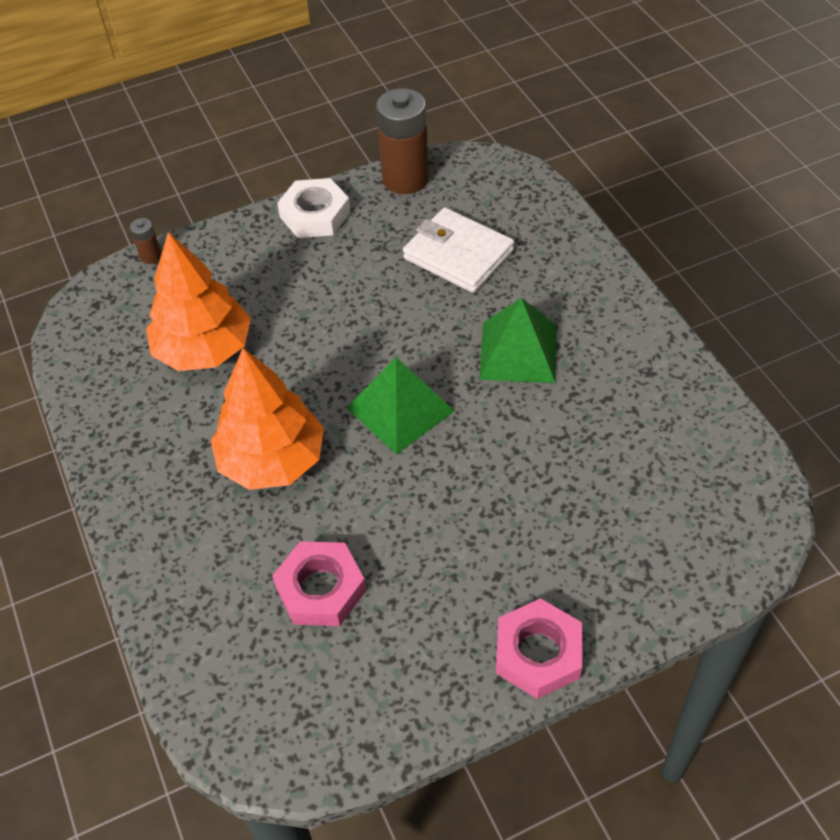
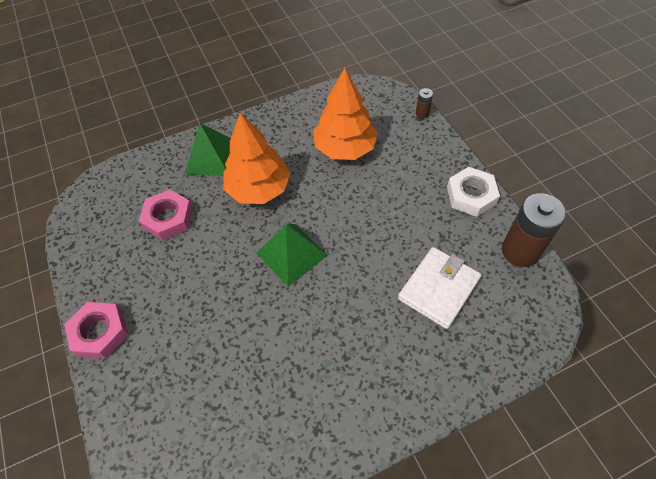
camera: 90 degrees right, 5 degrees up
(518, 352) = (339, 330): green pyramid -> green pyramid (211, 157)

